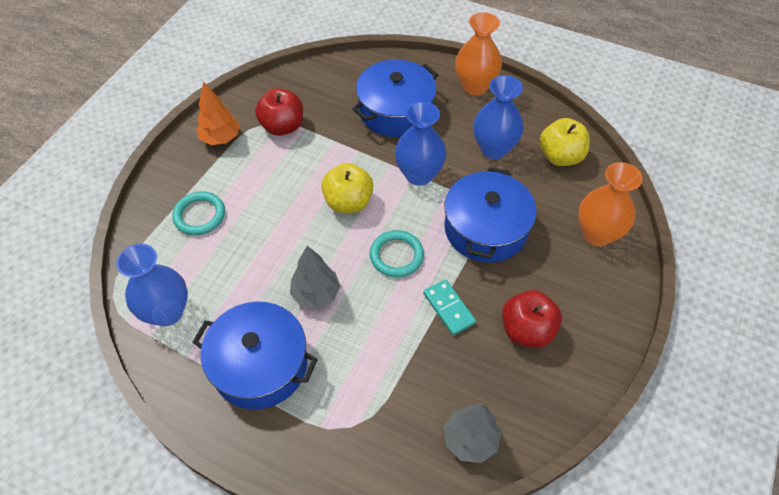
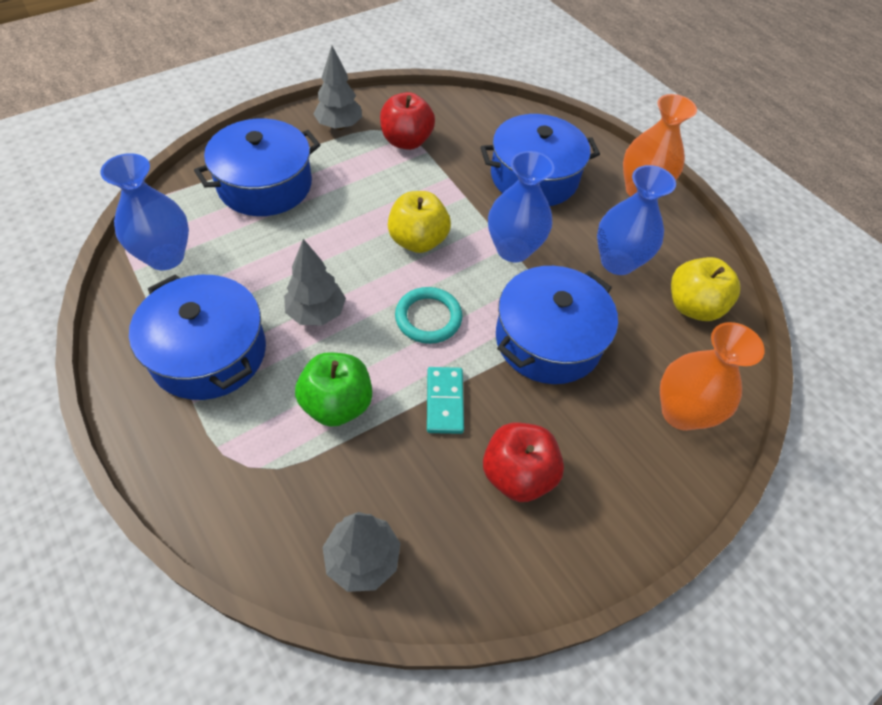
camera: 25 degrees right, 0 degrees up
(199, 215) = (265, 185): turquoise ring -> blue pot
(221, 138) = (339, 126): orange tree -> grey tree
(379, 350) = (337, 404): none -> green apple

